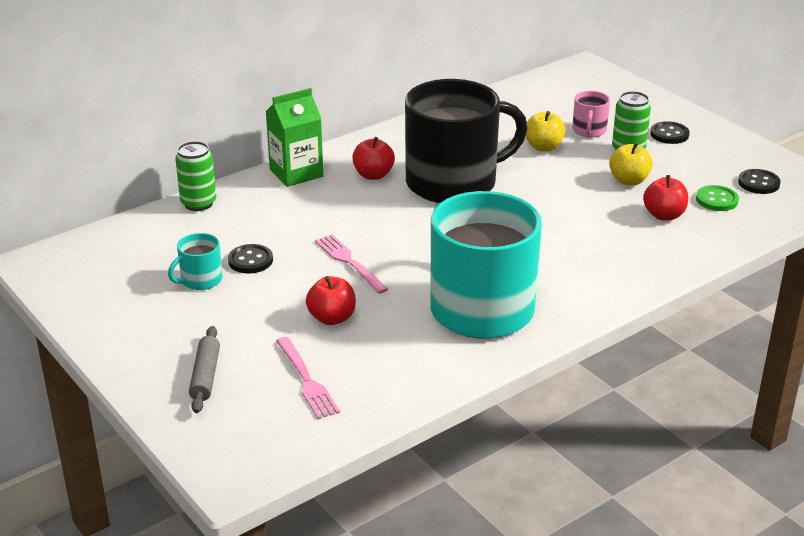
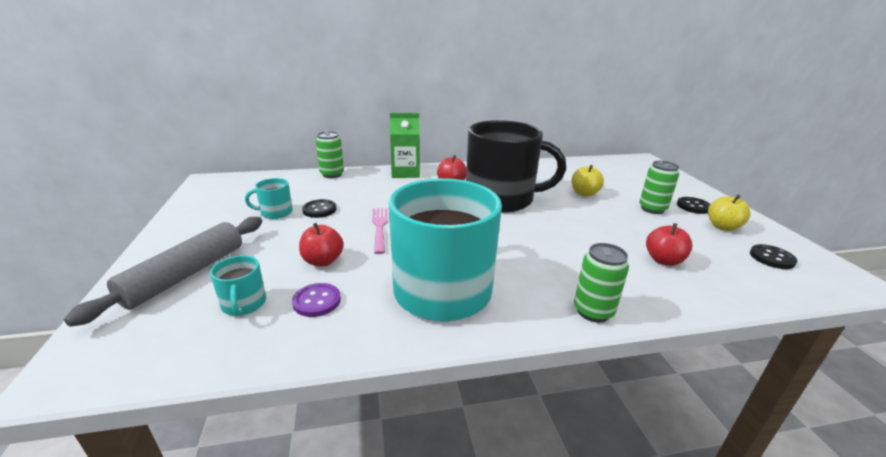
camera: 25 degrees right, 5 degrees down
(205, 376) = (186, 275): grey rolling pin -> grey rolling pin, size x1.76
(307, 381) = (244, 304): pink fork -> turquoise mug
(374, 356) = (317, 301): none -> purple button
(589, 130) = (626, 191): pink mug -> none
(625, 286) = (593, 311): none -> green can
(628, 181) = (642, 228): yellow apple -> yellow apple (722, 227)
(716, 200) = (723, 261): green button -> none

